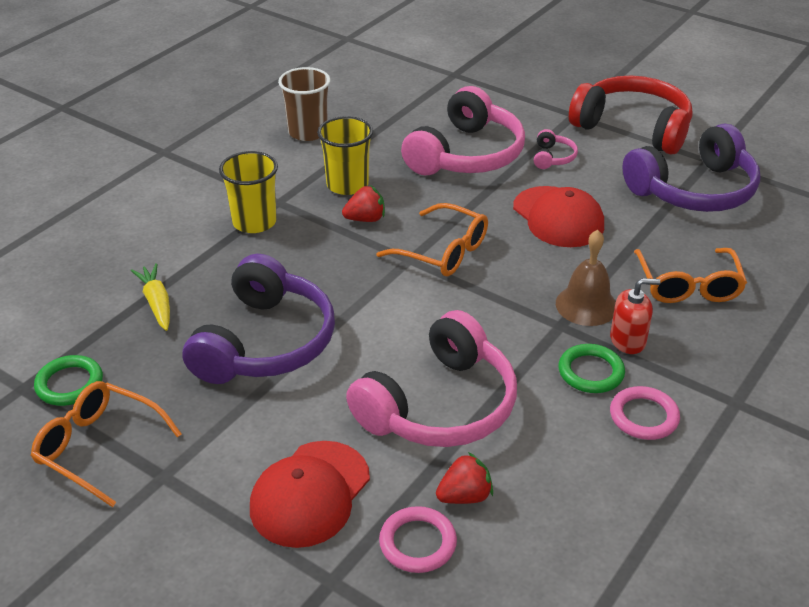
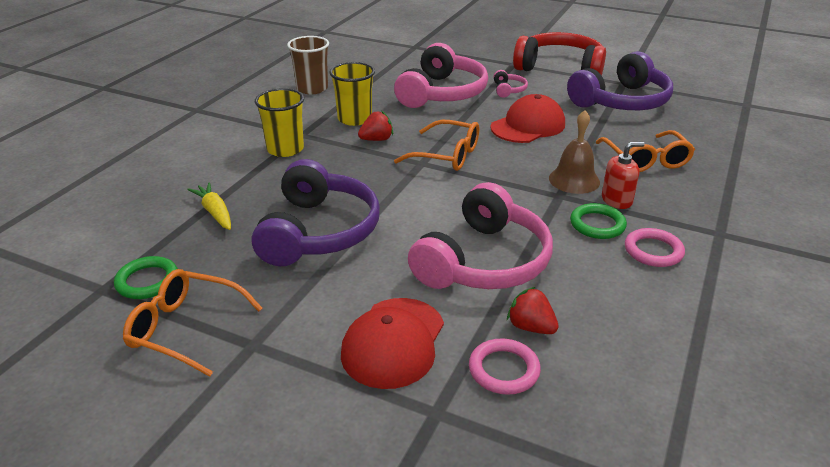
camera: 10 degrees left, 5 degrees down
(464, 496) = (531, 327): red strawberry -> red strawberry turned 105 degrees counterclockwise
(558, 217) = (528, 126): red cap -> red cap turned 90 degrees counterclockwise

